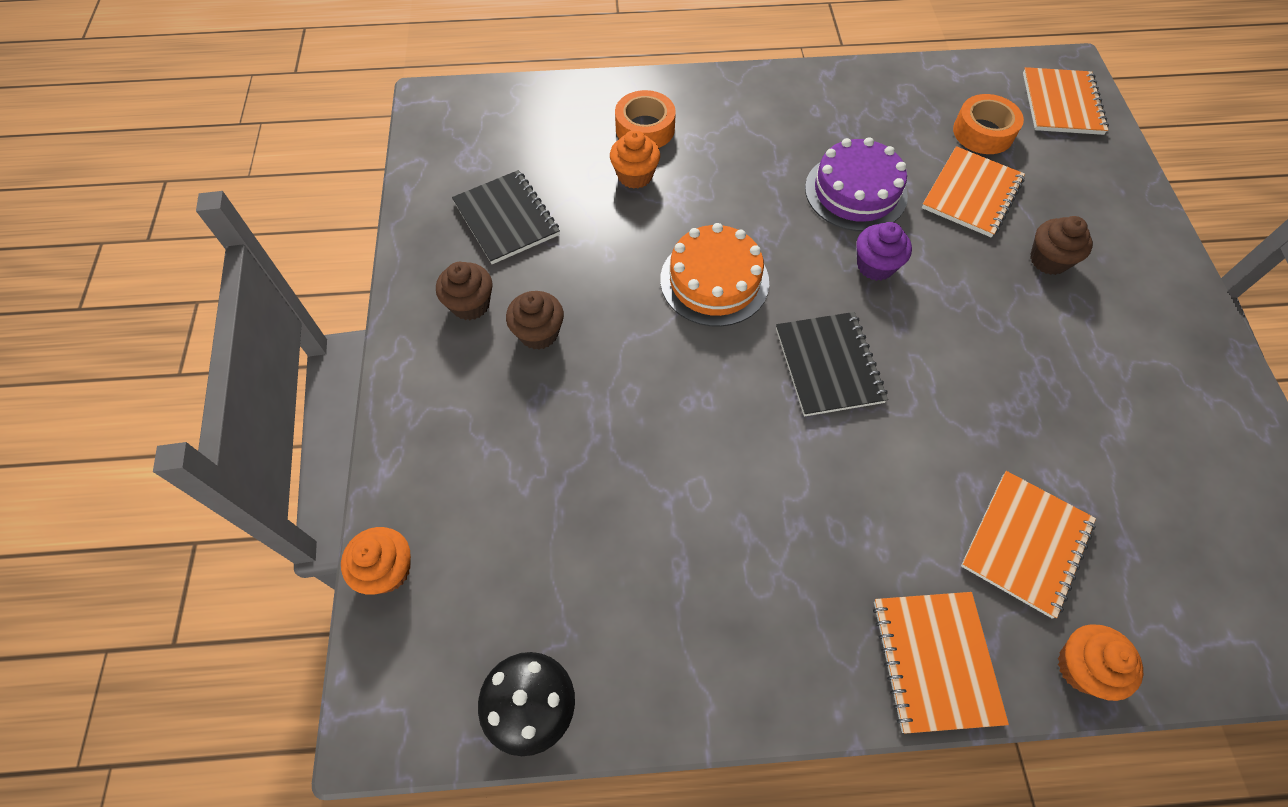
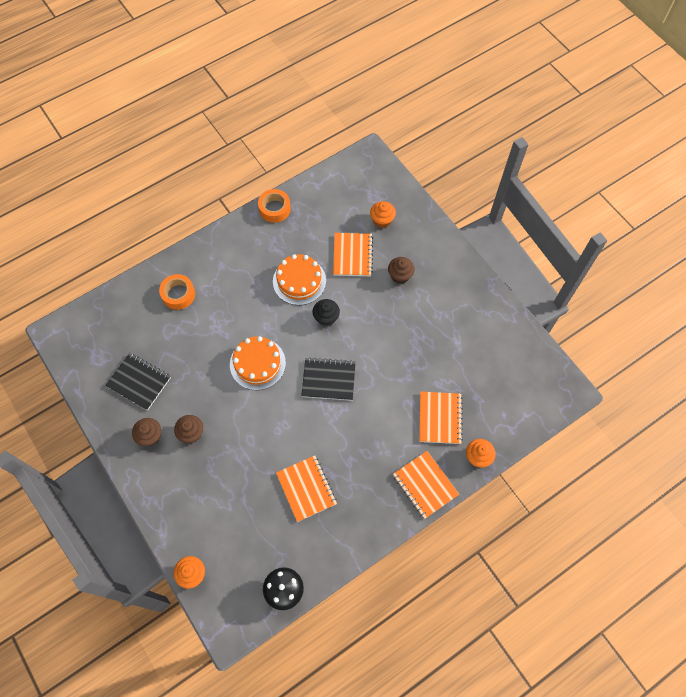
camera: 30 degrees left, 5 degrees up
(635, 176) = (189, 325): orange cupcake -> orange cupcake (382, 220)
(828, 365) = (328, 380): black notebook -> black notebook turned 45 degrees counterclockwise
(855, 192) = (299, 281): purple cake -> orange cake
(875, 266) = (326, 318): purple cupcake -> black cupcake
(983, 132) = (343, 216): orange tape -> orange tape (274, 209)
(1061, 104) = (373, 180): orange notebook -> orange notebook (306, 488)

